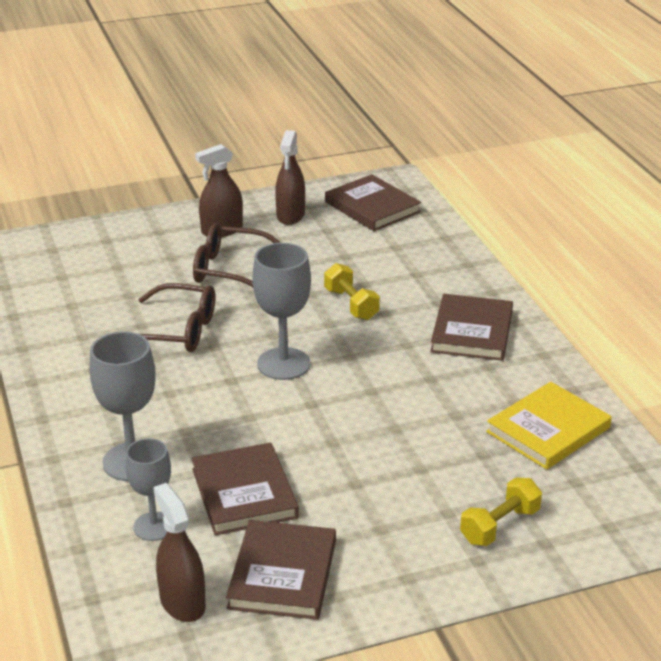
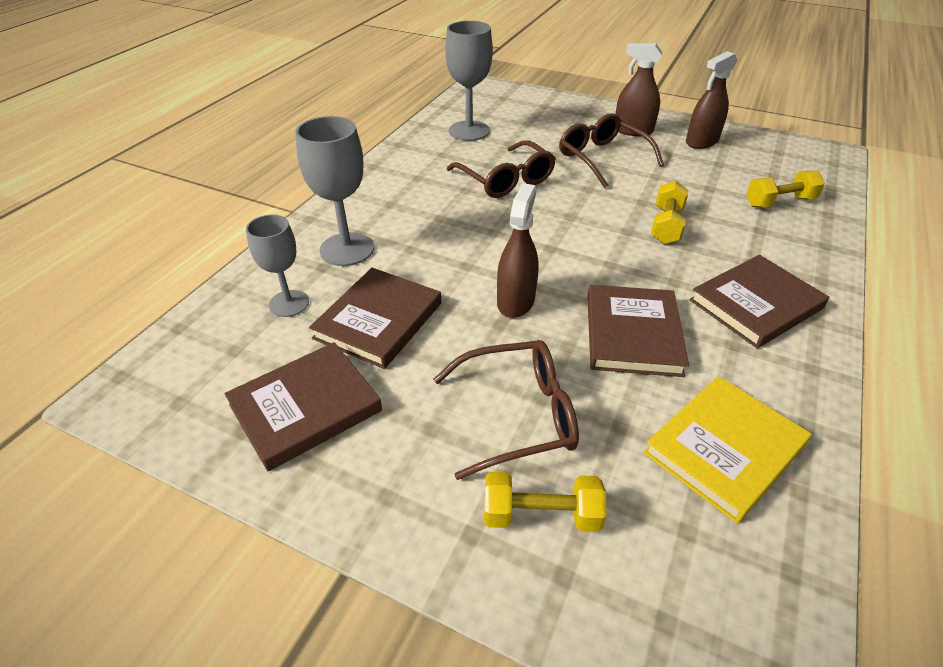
camera: 45 degrees right, 10 degrees up
(182, 602) = (215, 375): brown spray bottle -> brown spray bottle (515, 301)
(283, 364) = (548, 241): grey goblet -> grey goblet (469, 131)
(372, 207) = (783, 163): brown book -> brown book (632, 334)
(405, 244) = (779, 202): none -> yellow dumbbell
(420, 487) = (518, 415): none -> brown glasses
(548, 430) = (724, 449): yellow book -> yellow book turned 45 degrees counterclockwise

